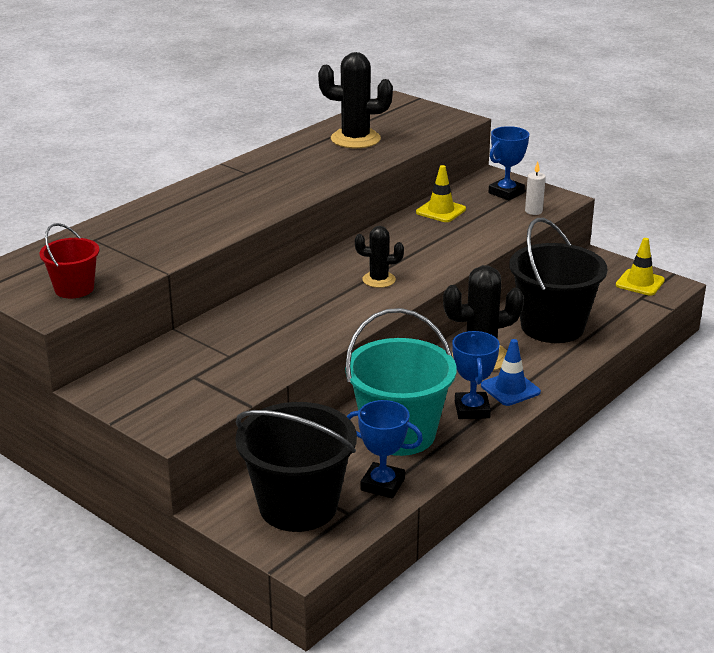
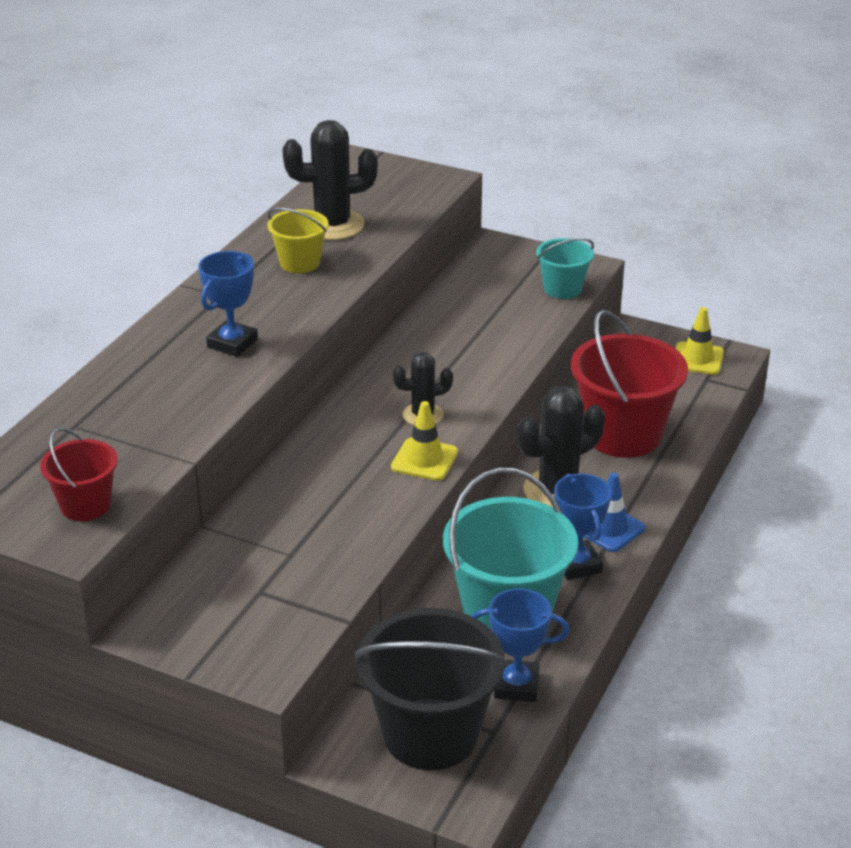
camera: 15 degrees left, 5 degrees up
(317, 159) = (300, 263): none -> yellow bucket
(441, 211) = (453, 303): yellow traffic cone -> yellow traffic cone (424, 460)
(506, 193) = (519, 266): blue trophy -> blue trophy (232, 343)
(533, 211) = (562, 289): white candle -> turquoise bucket
(552, 326) = (623, 435): black bucket -> red bucket

